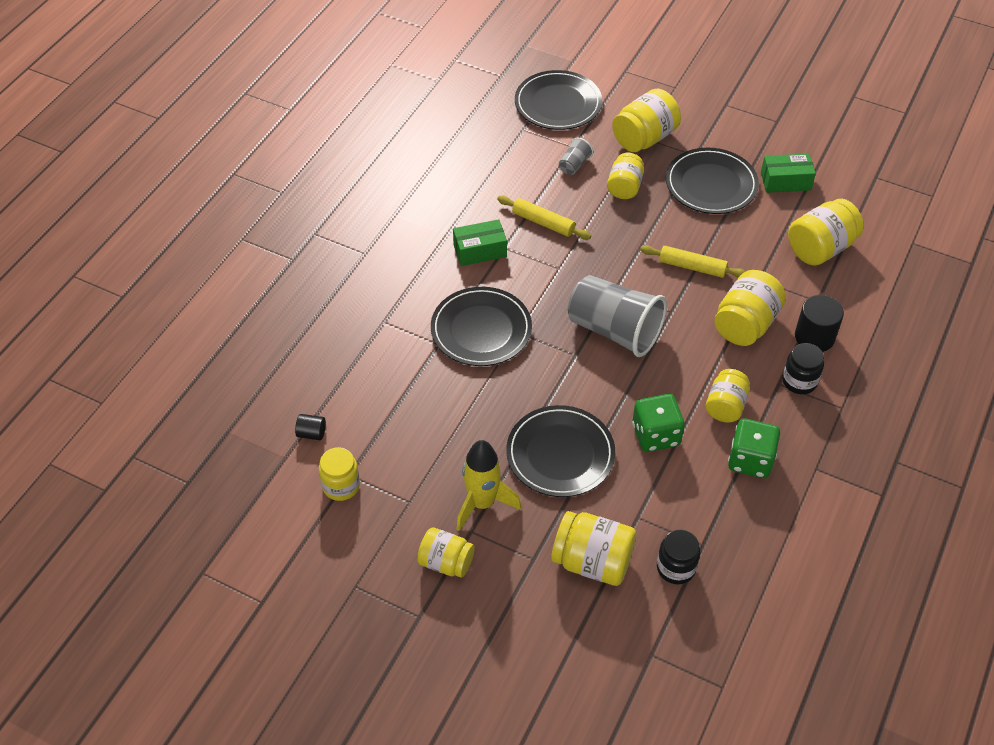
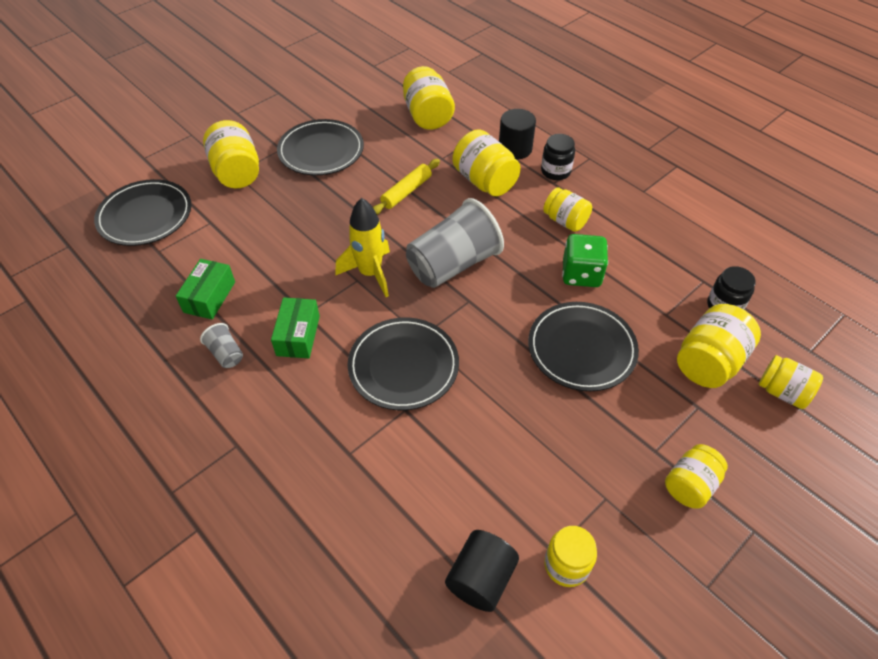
camera: 70 degrees left, 0 degrees up
(311, 433) = (480, 578): black cylinder -> black cylinder, size x1.81
(482, 503) = (624, 430): yellow rocket -> yellow rocket (370, 273)
(543, 223) = (292, 274): yellow rolling pin -> none
(574, 165) = (234, 229): grey cup -> grey cup (226, 354)
(624, 187) = (286, 204): yellow jar -> yellow jar (782, 392)
(750, 460) = (625, 224): green dice -> none
(785, 181) = (346, 110): green box -> green box (209, 297)

